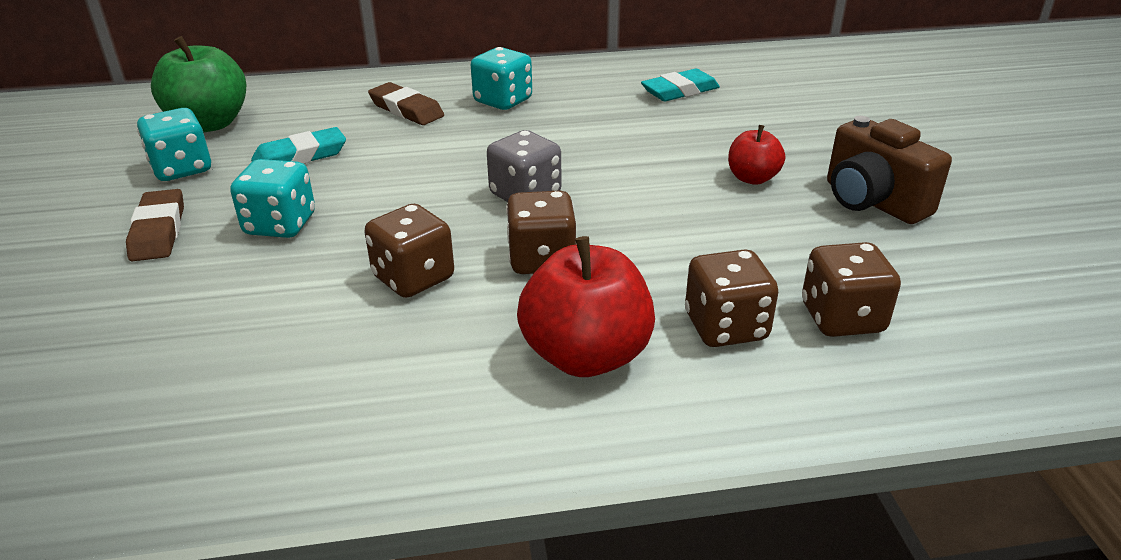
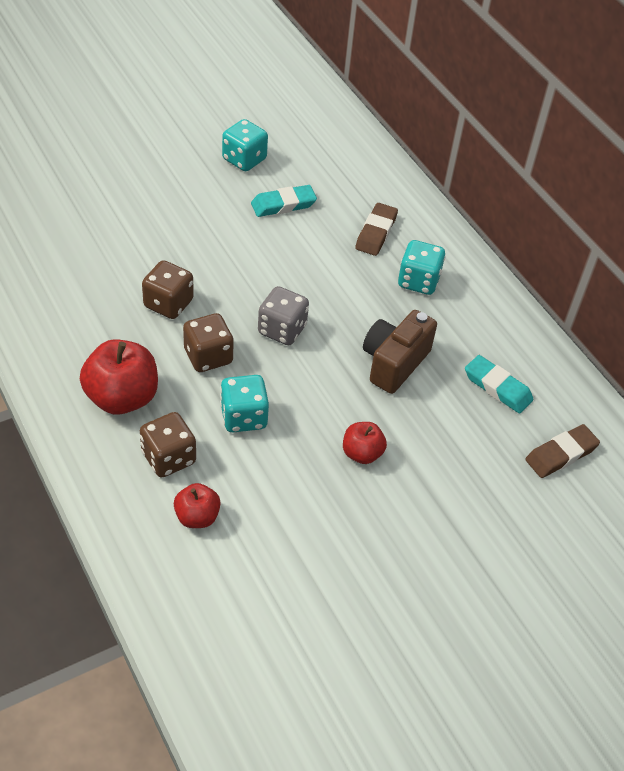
camera: 65 degrees right, 15 degrees up
(158, 231) = (175, 181): brown eraser -> brown eraser (561, 454)
(209, 124) = (306, 145): green apple -> none
(280, 225) = (200, 227): turquoise dice -> turquoise dice (243, 417)
(300, 156) = (283, 204): turquoise eraser -> turquoise eraser turned 60 degrees counterclockwise
(842, 318) = (197, 517): brown dice -> red apple
(872, 202) = (357, 532): brown camera -> brown camera (394, 363)

